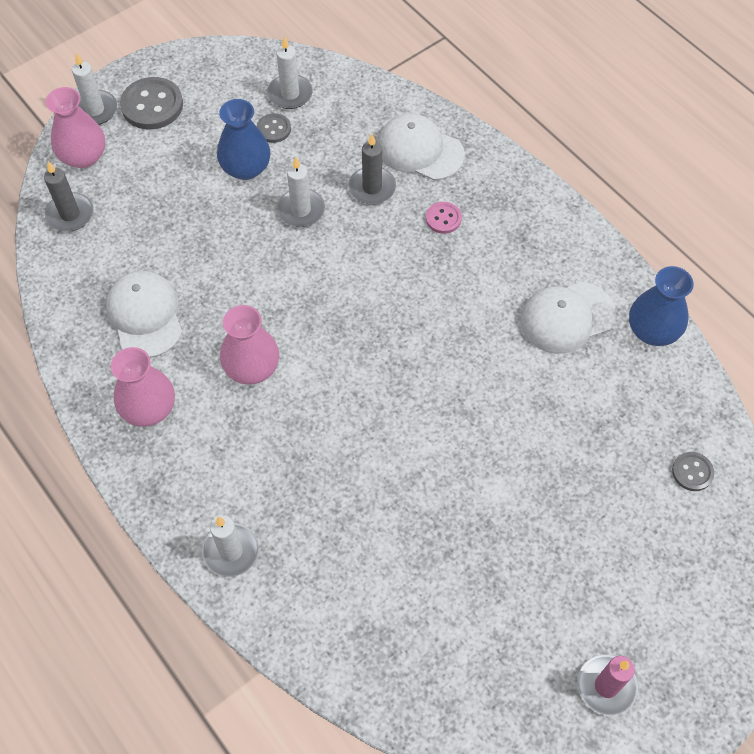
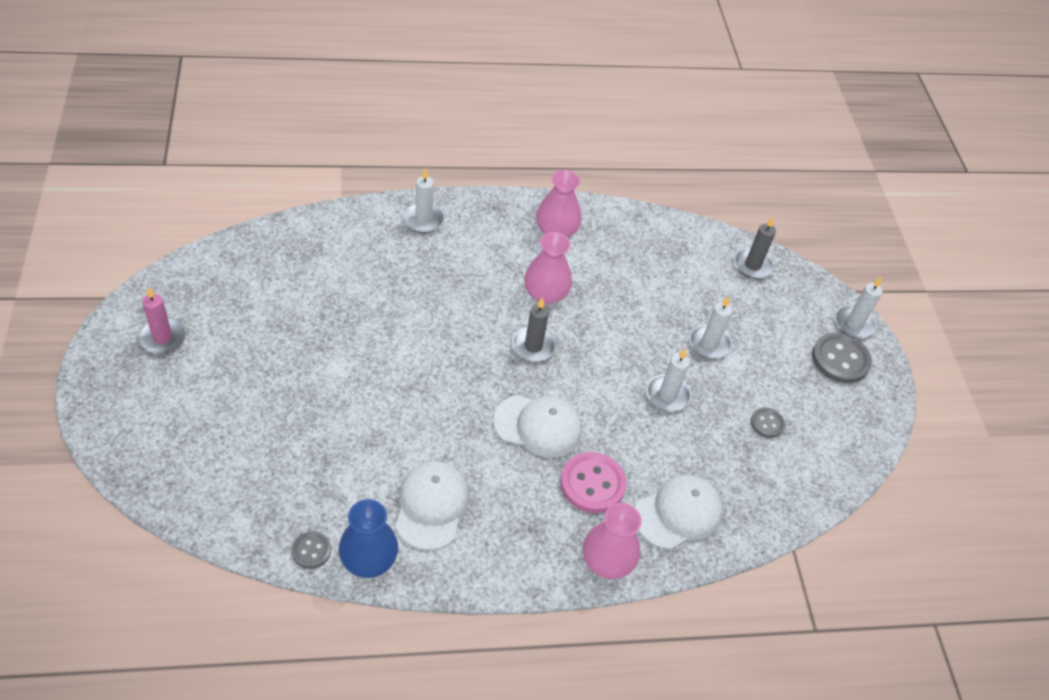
camera: 115 degrees right, 10 degrees down
(83, 156) = (806, 296): pink vase -> pink vase (607, 561)
(145, 315) = (632, 263): white cap -> white cap (538, 426)
(246, 168) = (734, 383): blue vase -> none
(290, 94) = (802, 456): white candle -> white candle (709, 343)
(372, 188) = (659, 454): grey candle -> grey candle (533, 346)
(443, 218) = (592, 484): pink button -> pink button, size x1.82
(692, 472) = (236, 493): grey button -> grey button (311, 550)

